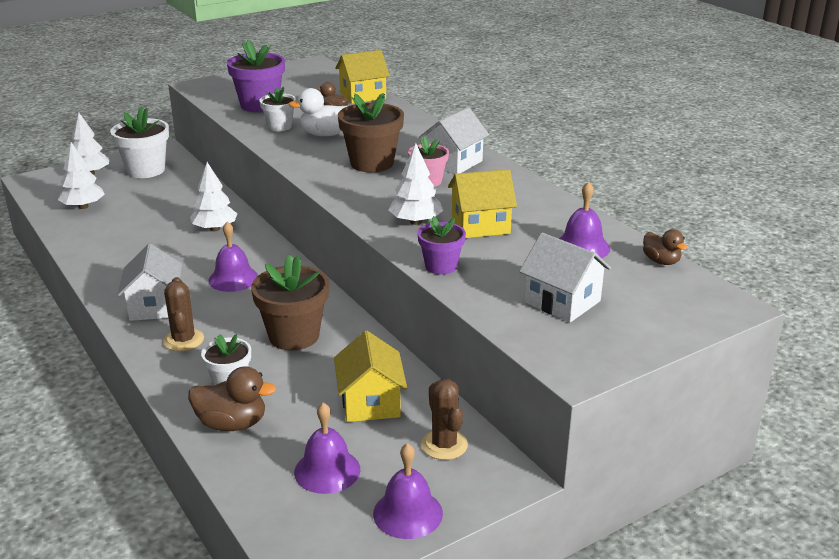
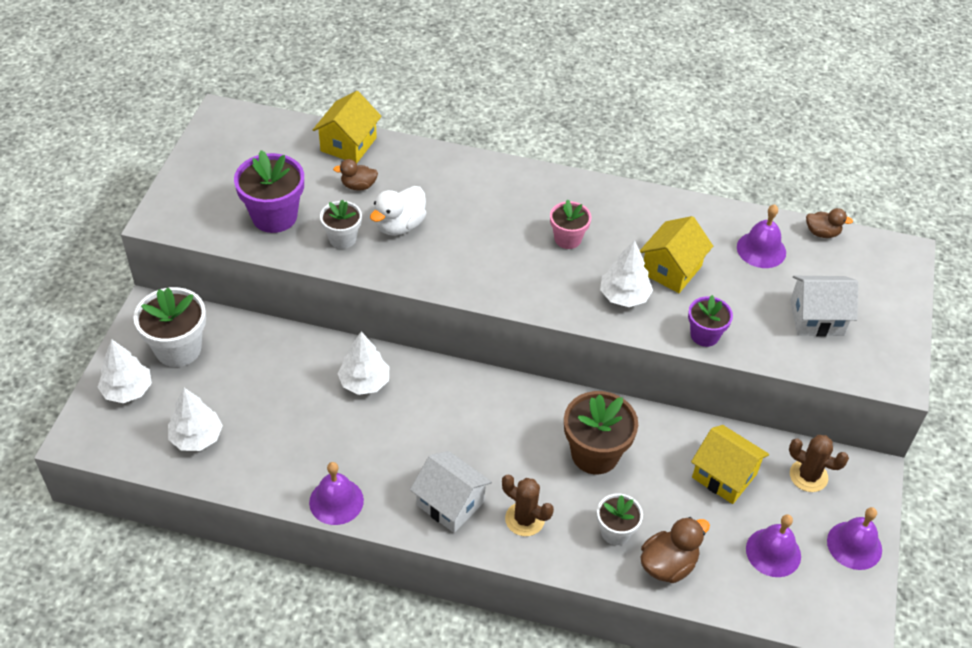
camera: 45 degrees left, 20 degrees up
(233, 278) = (466, 428): purple bell -> purple bell (336, 501)
(372, 163) = (494, 242): brown flower pot -> none
(453, 163) = (554, 201): white house -> none

